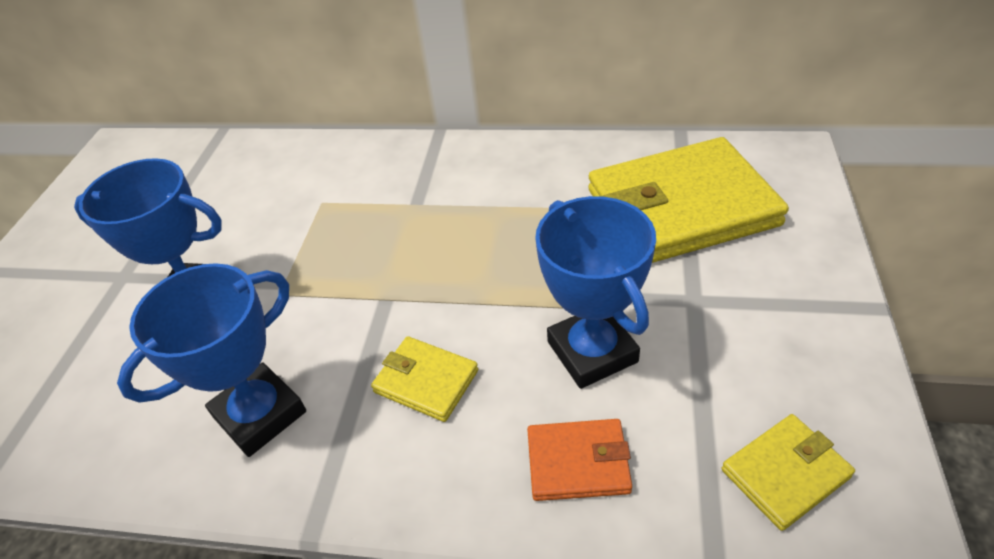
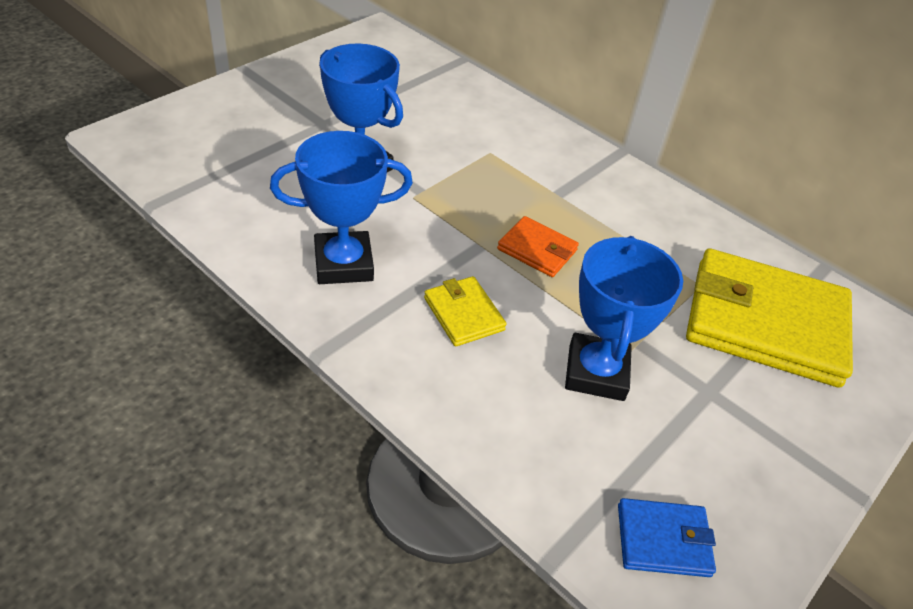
camera: 25 degrees right, 0 degrees up
(578, 462) = (521, 430): orange wallet -> orange wallet (537, 250)
(785, 473) = (663, 540): yellow wallet -> blue wallet

